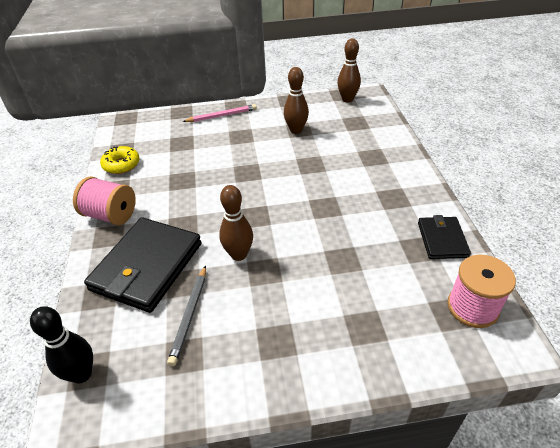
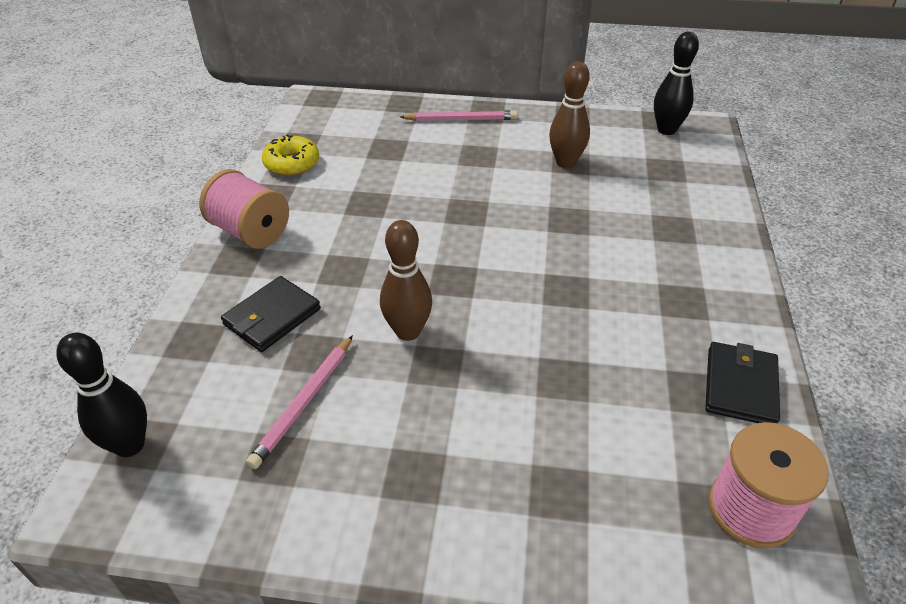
camera: 15 degrees right, 0 degrees up
(147, 266) = (272, 317): black wallet -> black wallet, size x0.55
(189, 315) = (304, 402): grey pencil -> pink pencil
(347, 99) = (666, 130): brown bowling pin -> black bowling pin

